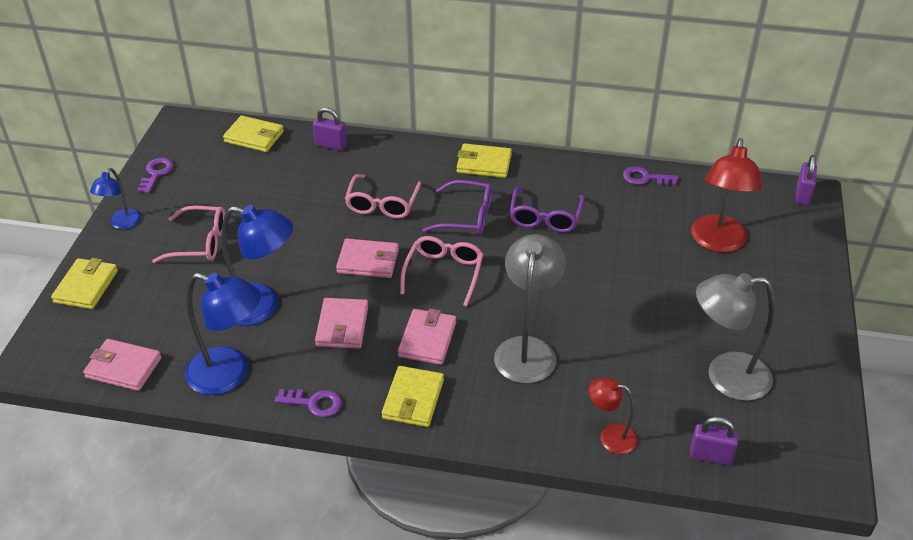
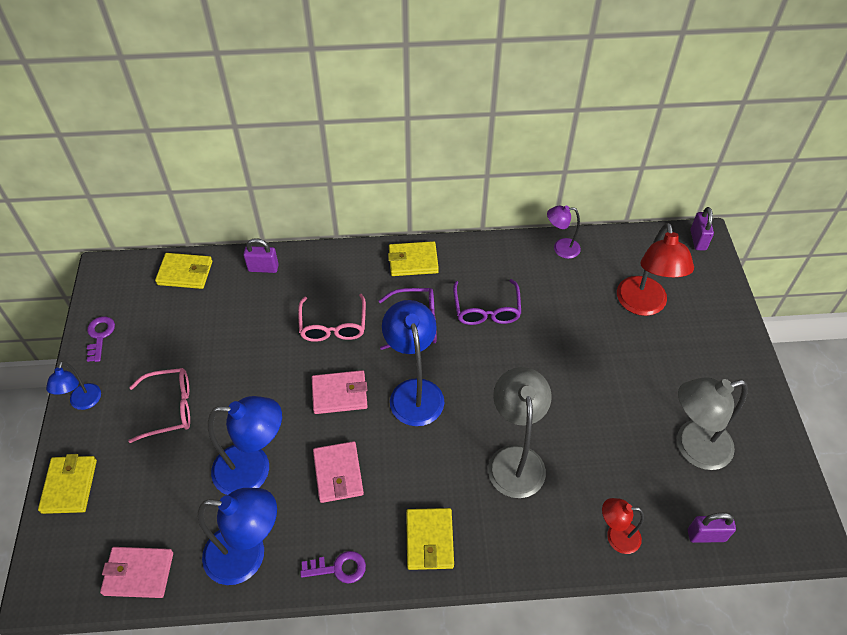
camera: 15 degrees left, 10 degrees up
(427, 339) = (422, 470): pink wallet -> none
(444, 273) = (414, 391): pink glasses -> blue lamp
(645, 178) = (560, 248): purple key -> purple lamp

